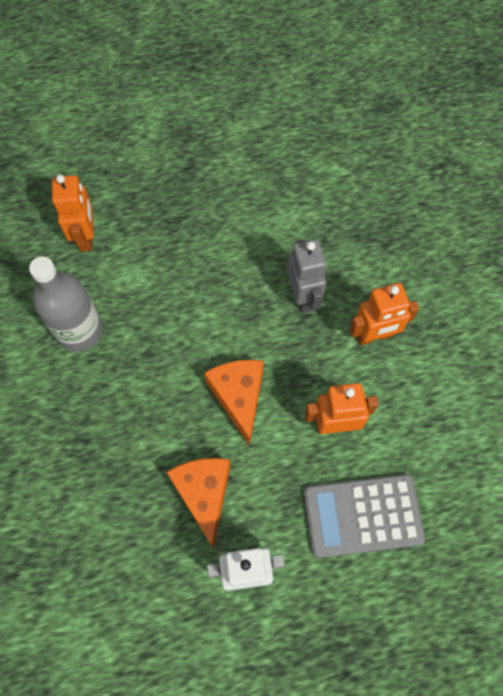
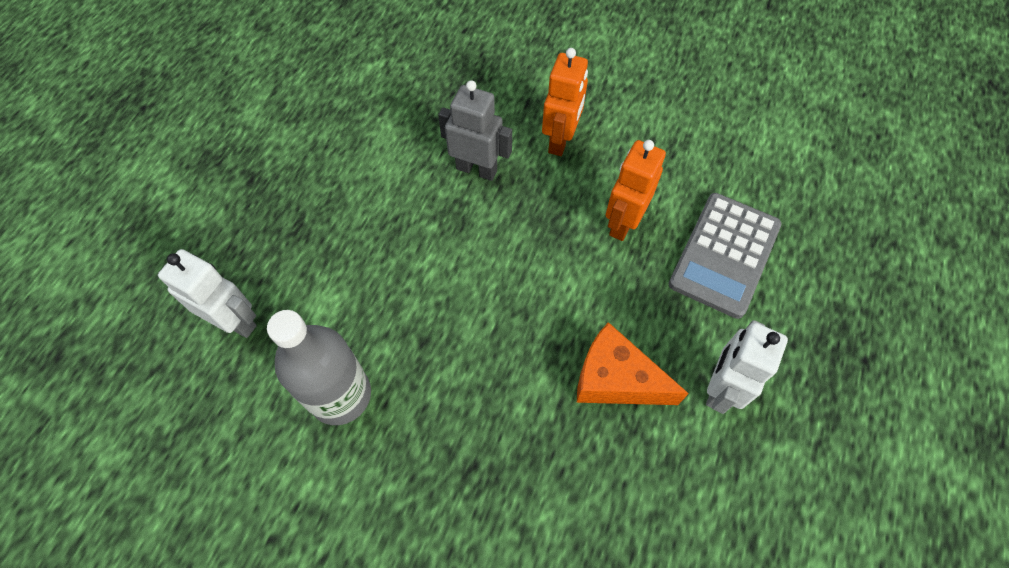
camera: 55 degrees left, 5 degrees down
(86, 237) = (235, 321): orange robot -> white robot
(239, 397) = (536, 285): orange cheese -> none

